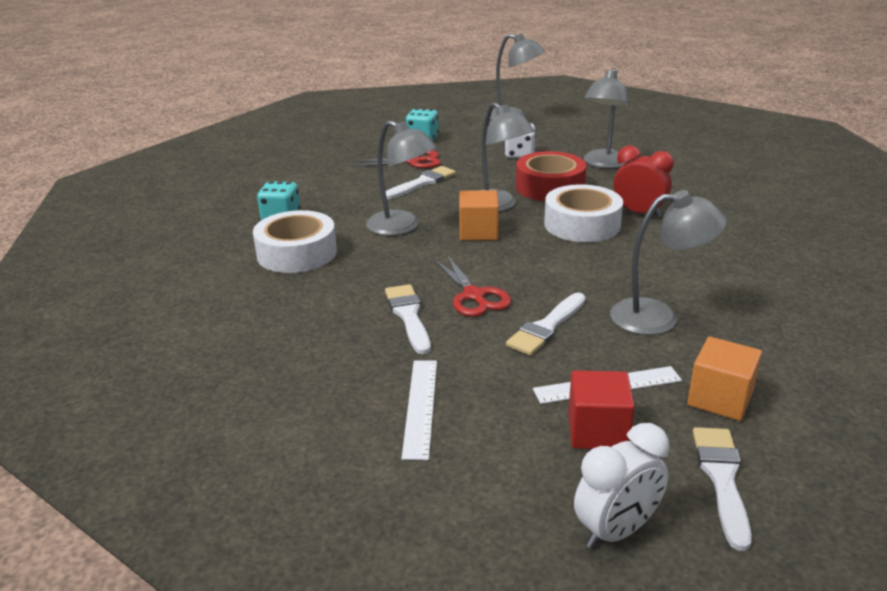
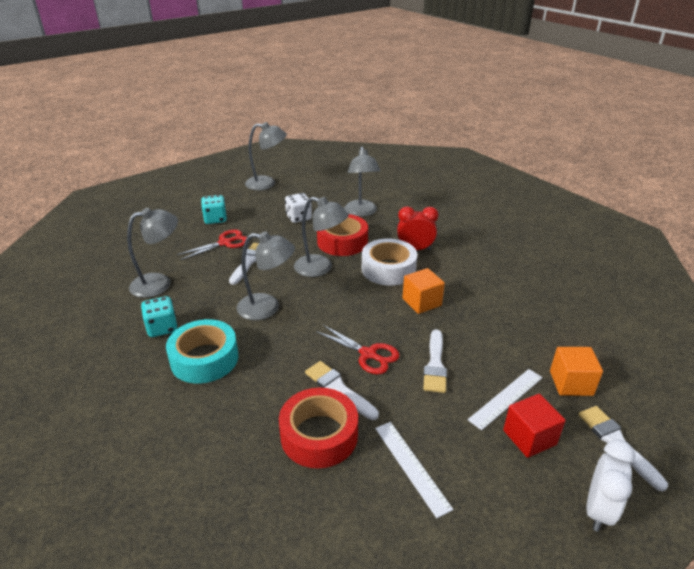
camera: 30 degrees left, 5 degrees up
(297, 253) = (204, 359): white tape -> turquoise tape
(348, 348) = (319, 435): none -> red tape
(478, 232) = (326, 296): orange cube -> orange cube (421, 302)
(658, 317) = (491, 332): grey lamp -> grey lamp (159, 283)

